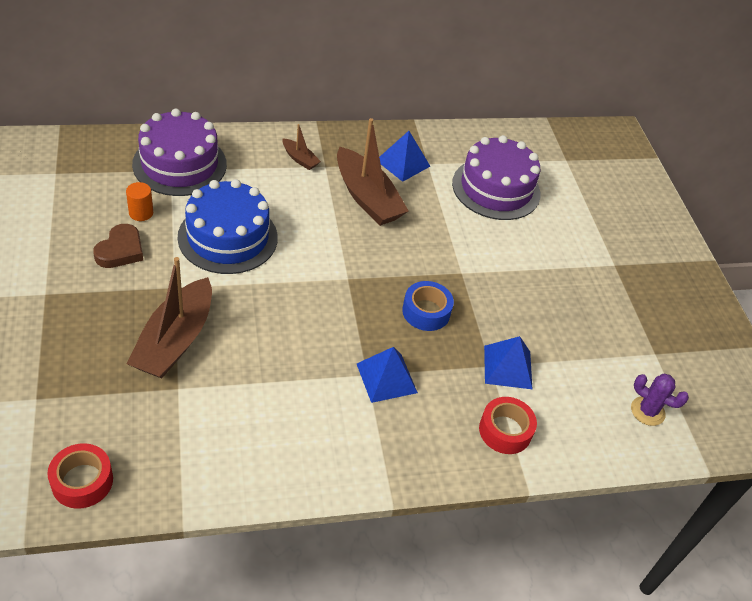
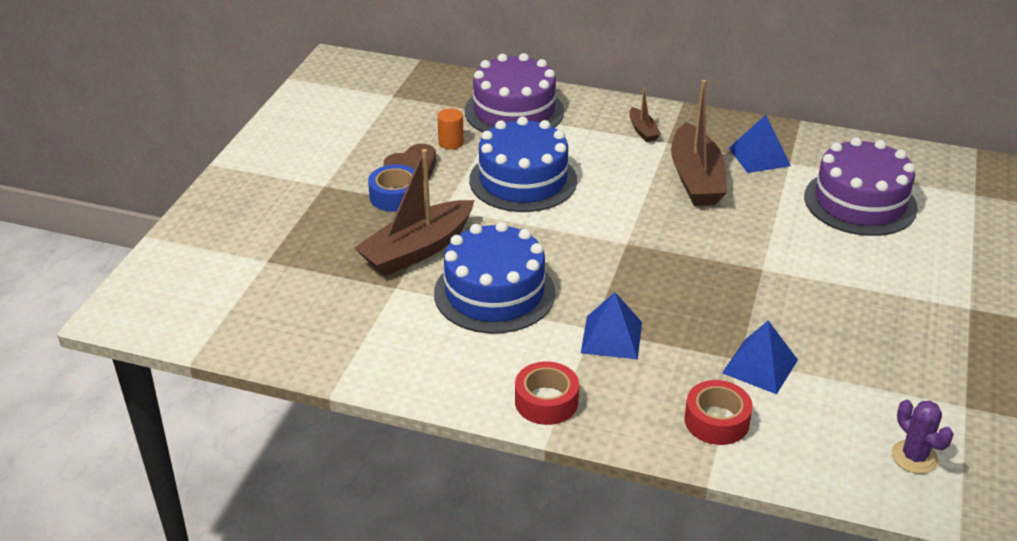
camera: 35 degrees right, 10 degrees down
(82, 481) = (266, 332): red tape -> red tape (546, 401)
(268, 365) = (494, 293): none -> blue cake
(426, 312) = (696, 292): blue tape -> blue tape (395, 196)

